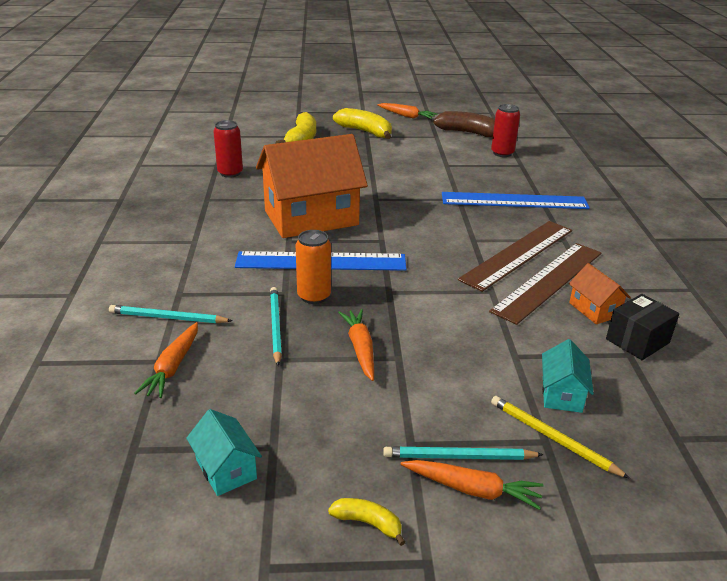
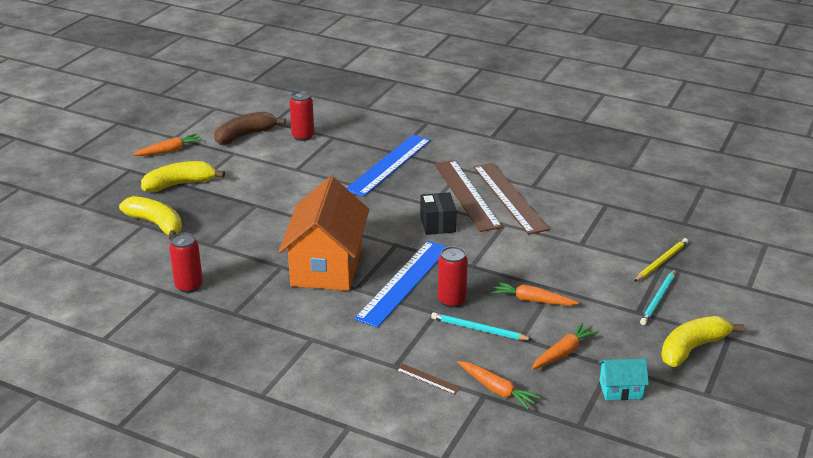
camera: 60 degrees left, 0 degrees up
(168, 318) = (428, 379): turquoise pencil -> brown ruler
(314, 296) = (451, 300): orange can -> red can
(368, 523) = (692, 348): yellow banana -> yellow banana, size x2.00
(472, 489) = (686, 304): orange carrot -> orange carrot (563, 353)
(552, 438) = (661, 262): yellow pencil -> yellow pencil turned 150 degrees clockwise
(561, 394) = (627, 243): turquoise house -> none
(594, 310) = (554, 195): orange house -> none
(637, 341) = (596, 195): black box -> black box (437, 224)

